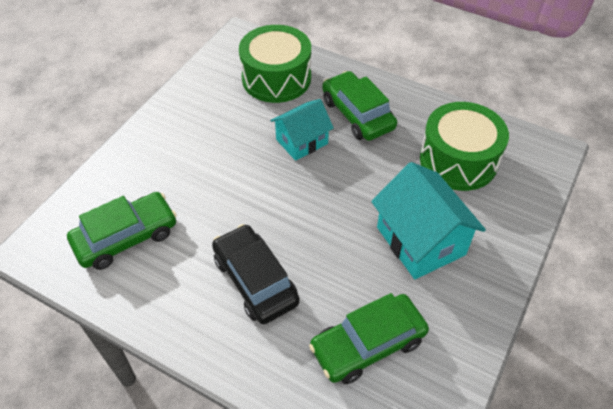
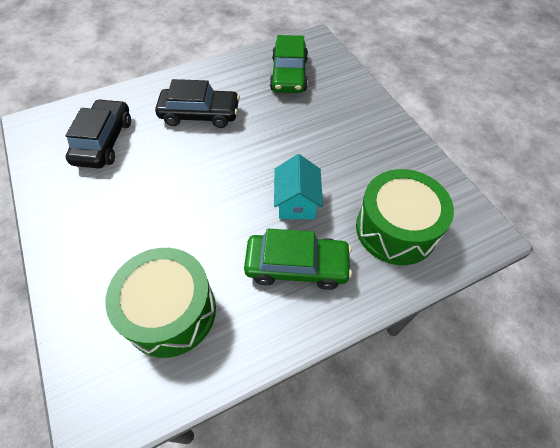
camera: 125 degrees right, 5 degrees up
(368, 344) = (104, 141): green car -> black car
(421, 241) = (132, 218): turquoise house -> none

